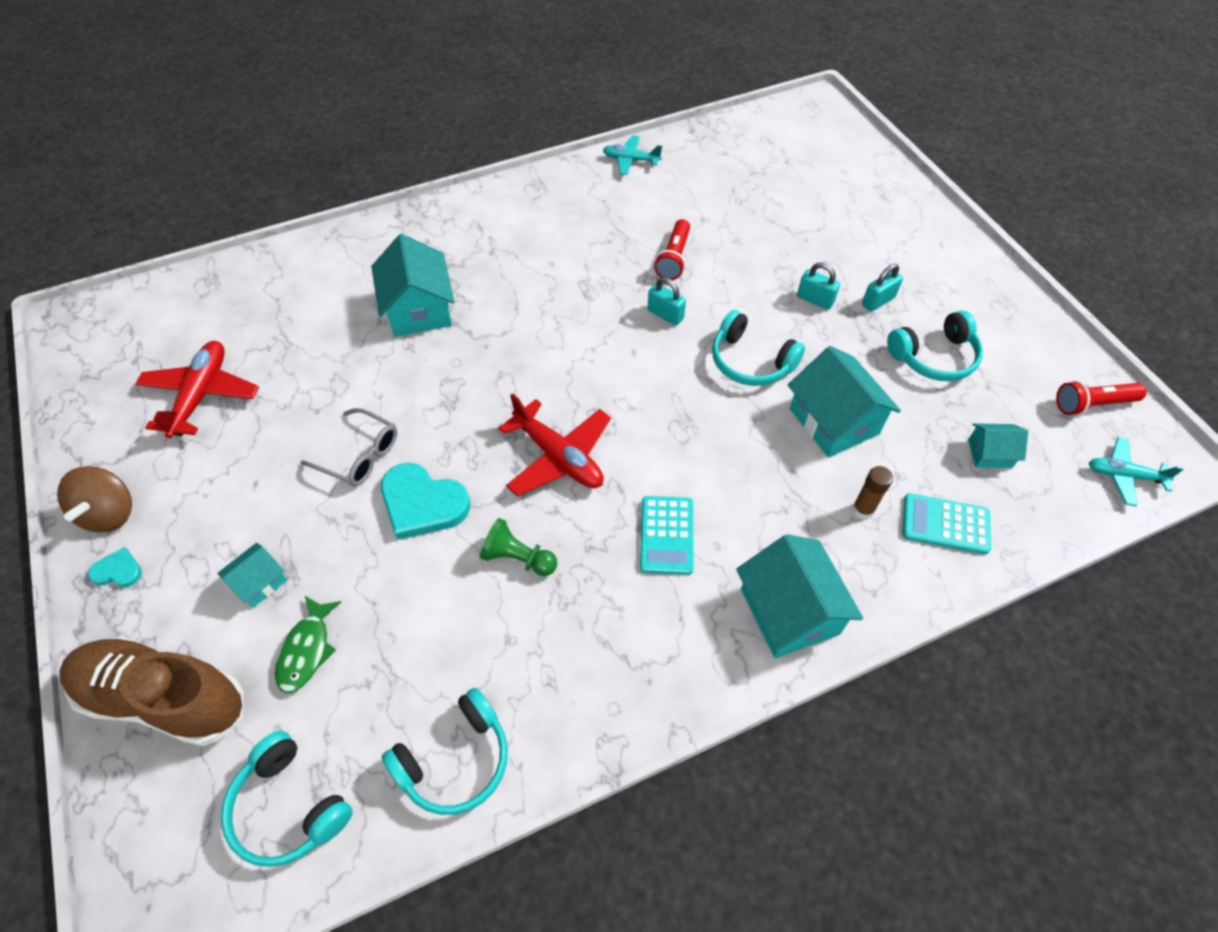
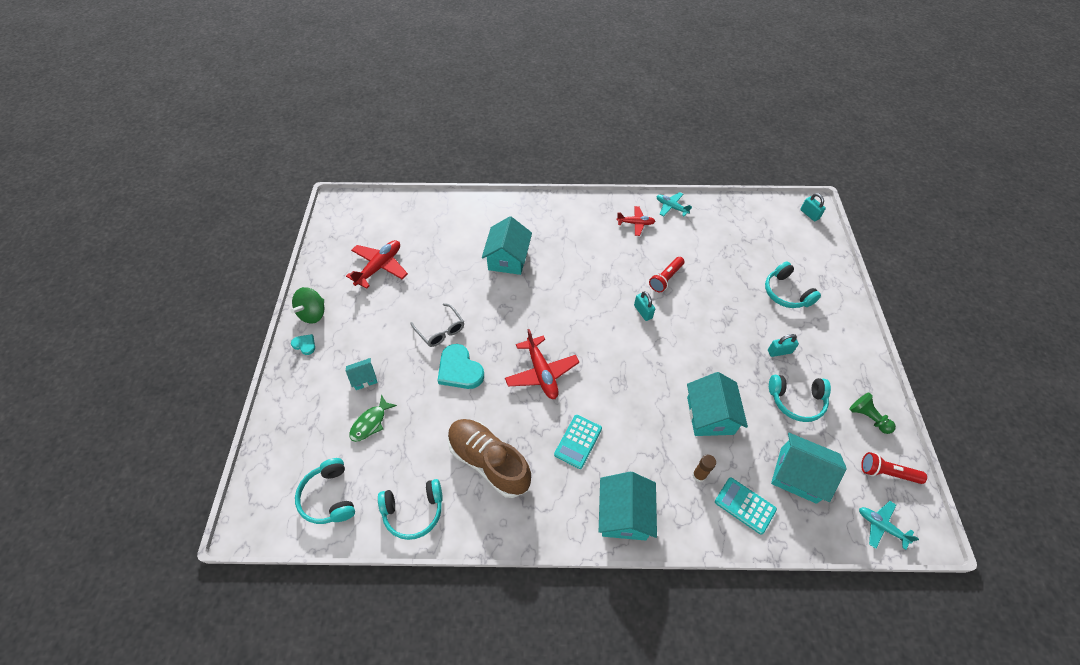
camera: 25 degrees right, 0 degrees up
(110, 513) = (313, 314): brown spinning top -> green spinning top
(164, 698) = (299, 418): brown shoe -> brown shoe (489, 461)
(518, 558) = (493, 420): green pawn -> green pawn (867, 417)
(591, 197) = (635, 223): none -> red plane
(750, 361) = (679, 359): turquoise headphones -> turquoise headphones (786, 293)
(815, 300) = (739, 336): turquoise padlock -> turquoise padlock (809, 214)
(989, 453) = (798, 475): turquoise house -> turquoise house, size x1.89

